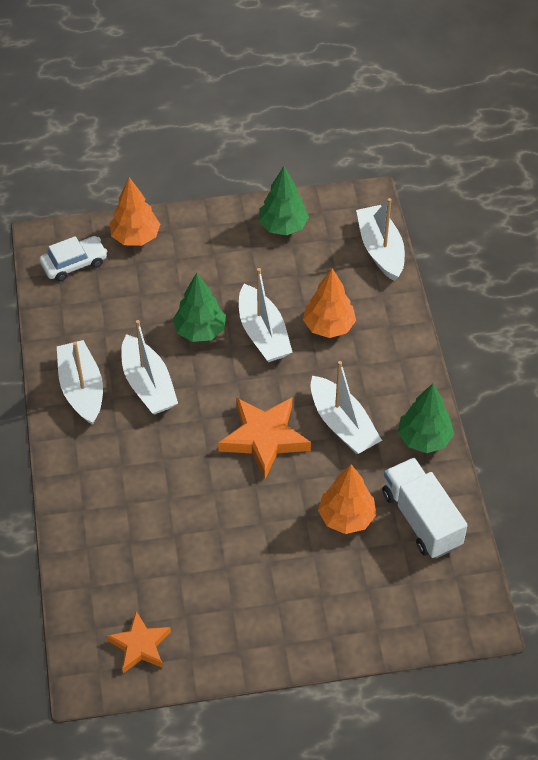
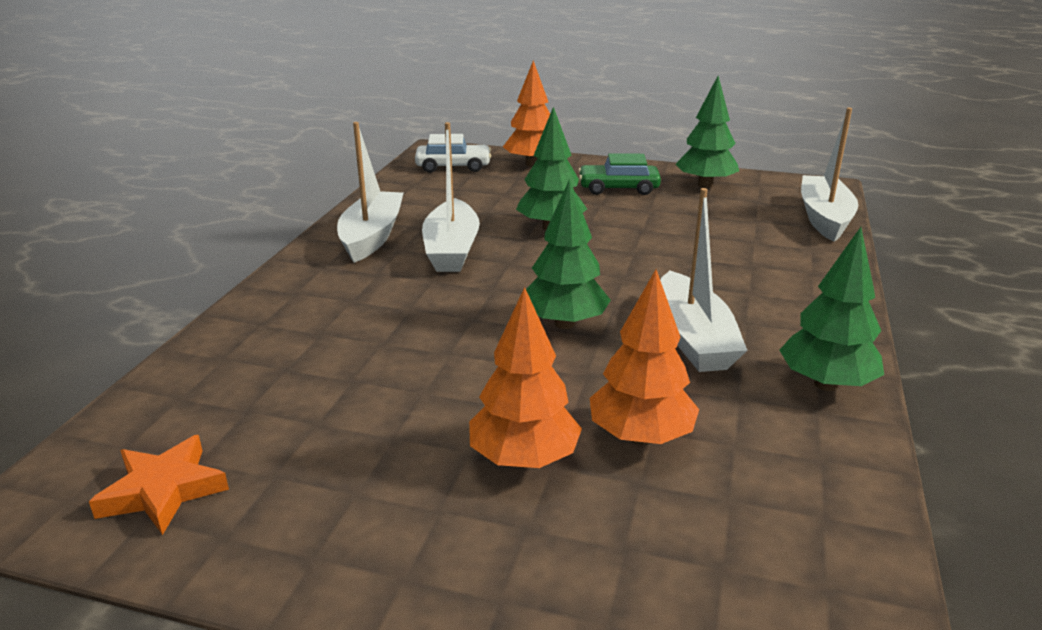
camera: 25 degrees right, 25 degrees down
(221, 255) = (618, 188): none -> green car
(263, 333) = (628, 244): white boat -> none
(264, 438) = (565, 323): orange star -> green tree
(328, 326) = (722, 256): orange tree -> orange tree (524, 459)
(421, 519) = (783, 478): white truck -> none

